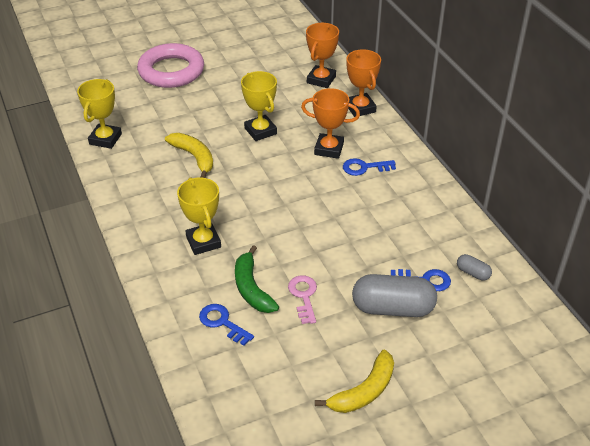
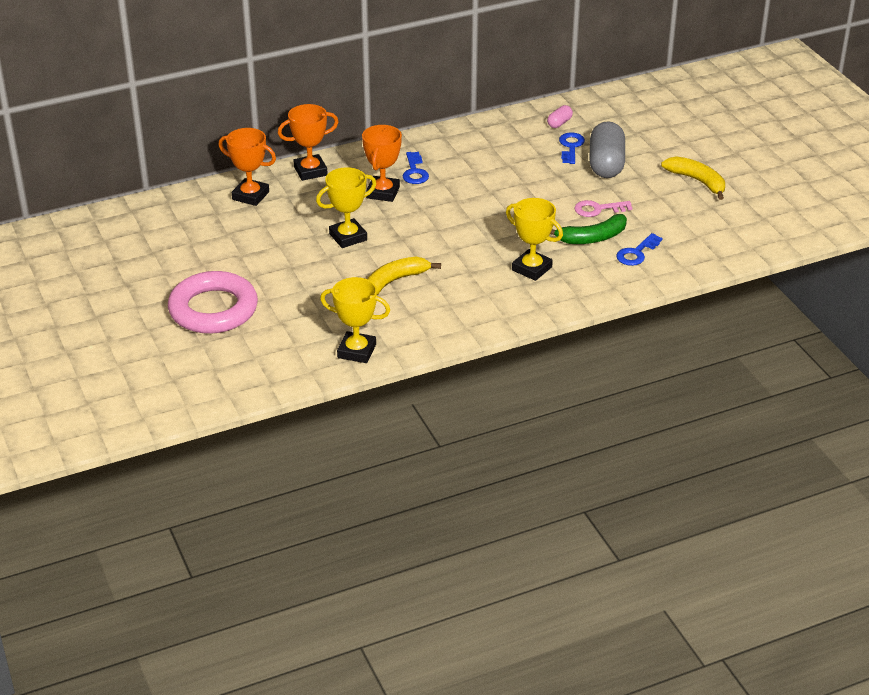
camera: 90 degrees left, 5 degrees down
(203, 242) = (532, 269): yellow trophy -> yellow trophy turned 60 degrees clockwise
(473, 273) = (559, 123): grey capsule -> pink capsule

